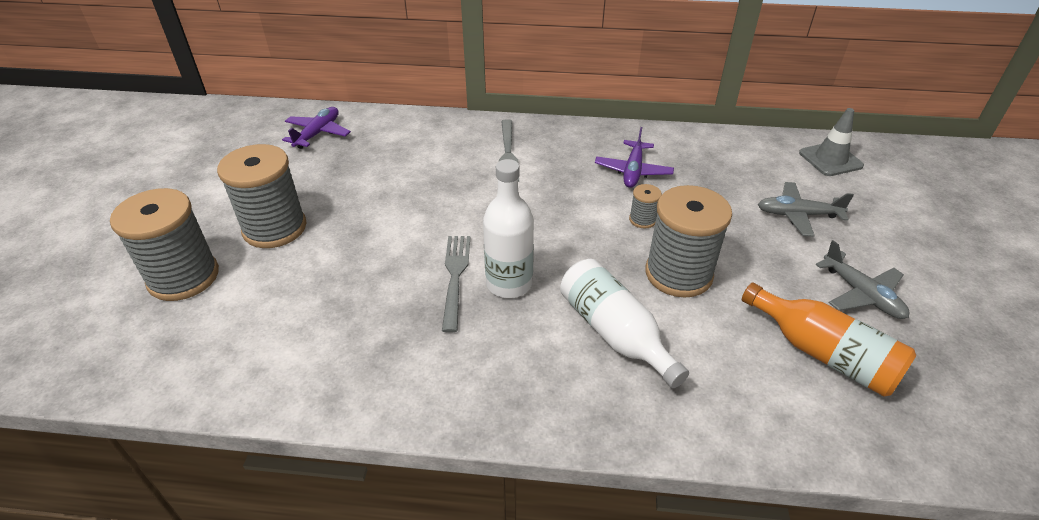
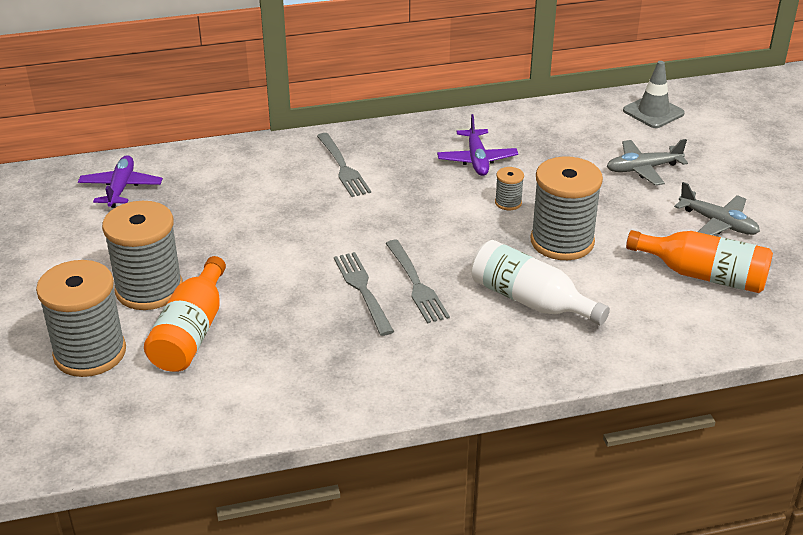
camera: 20 degrees left, 5 degrees down
(278, 280) = (191, 332): none -> orange bottle
(509, 283) = (416, 284): white bottle -> grey fork

